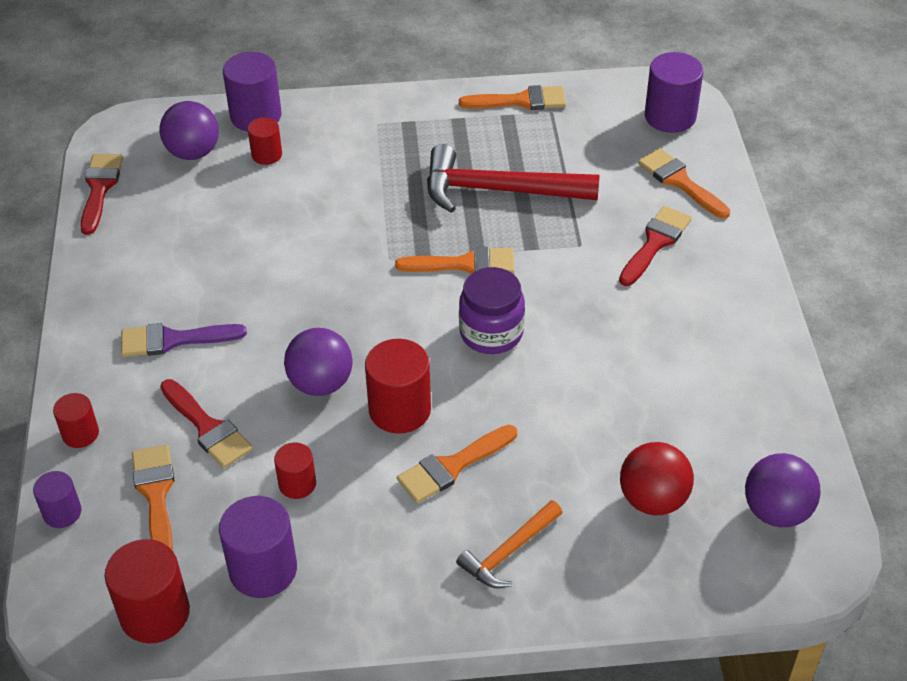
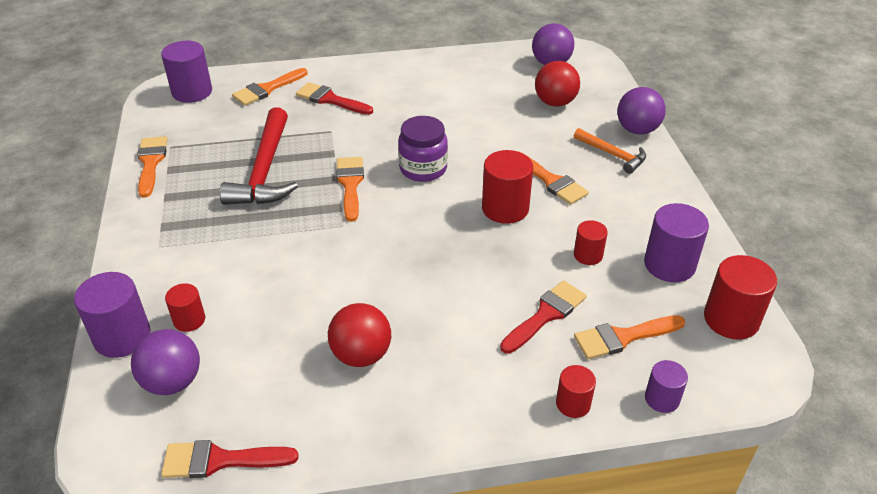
camera: 95 degrees left, 5 degrees down
(173, 340) = (448, 354): purple brush -> none
(190, 274) = (361, 355): none -> red ball
(320, 383) = (486, 252): purple ball -> purple ball (637, 130)

